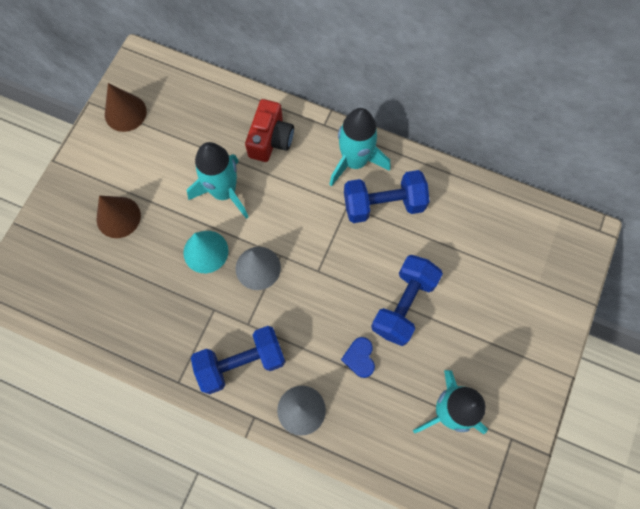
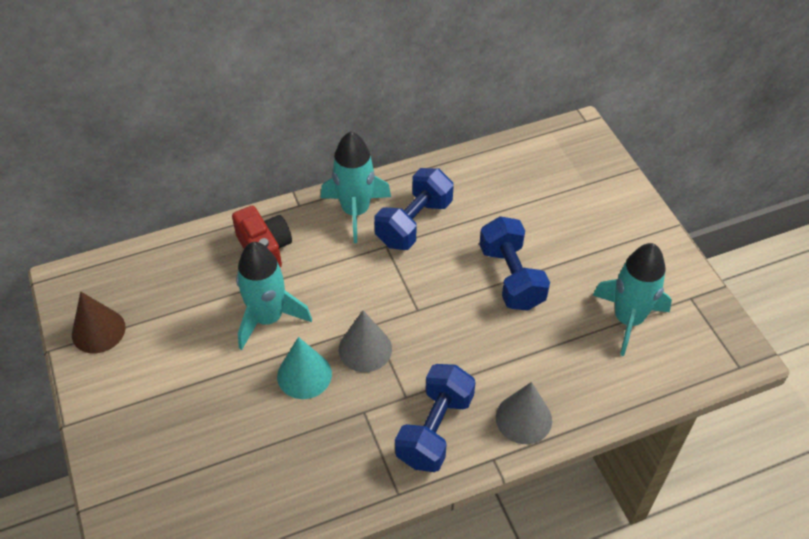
camera: 45 degrees left, 20 degrees down
(118, 217) = (188, 416): brown cone -> none
(359, 358) = (523, 341): blue heart -> none

